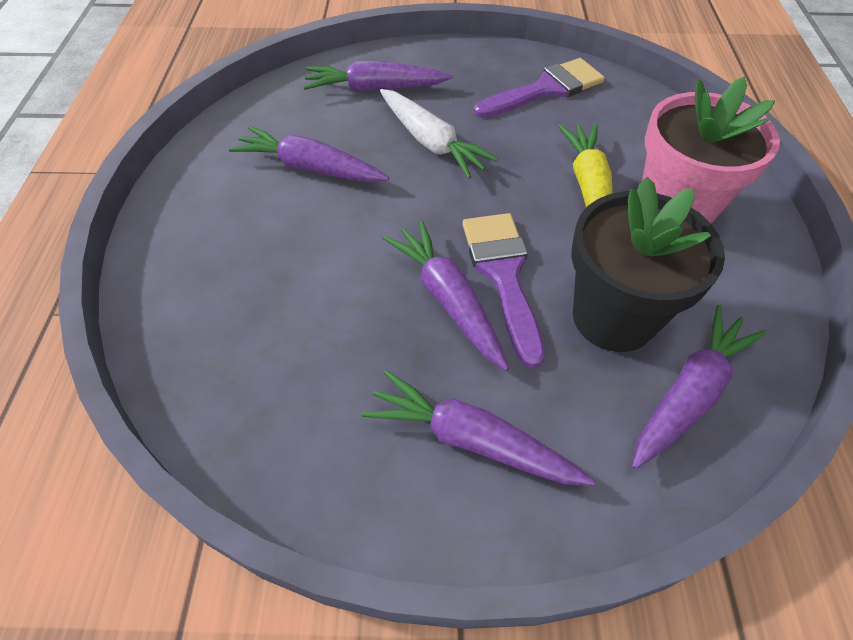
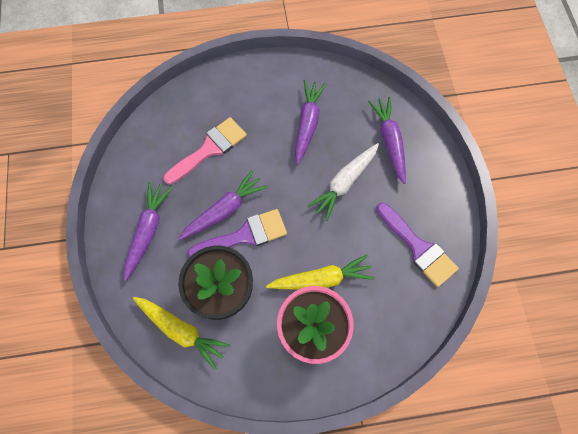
camera: 80 degrees right, 15 degrees up
(310, 309) = (209, 149): none -> pink brush
(689, 393) = (181, 330): purple carrot -> yellow carrot

